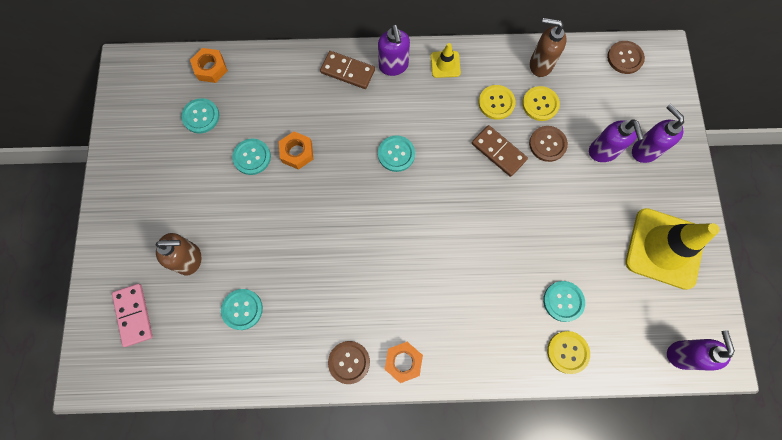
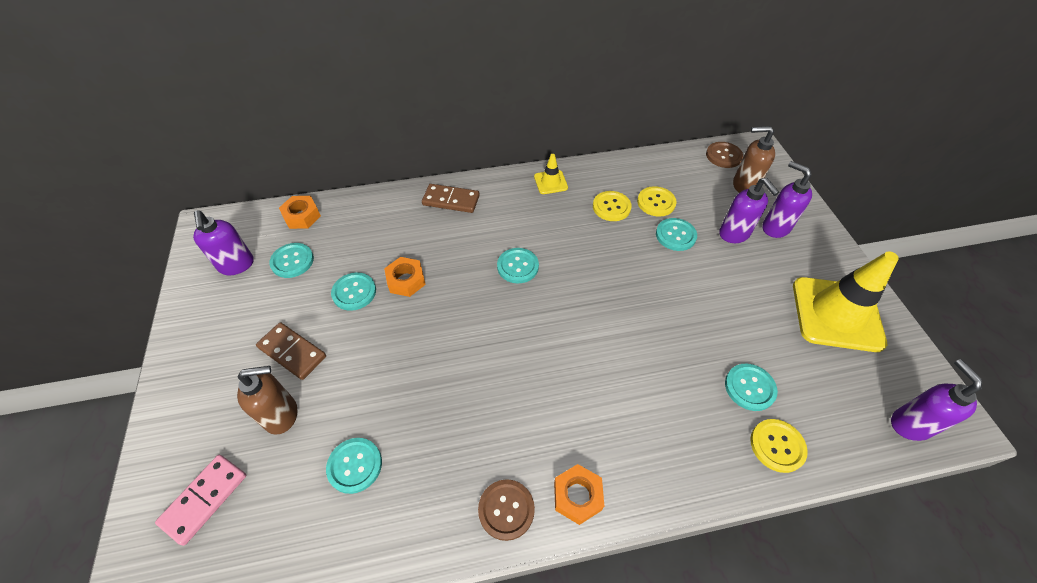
camera: 10 degrees left, 20 degrees down
(134, 315) = (205, 499): pink domino -> pink domino turned 60 degrees clockwise
(393, 66) = (498, 190): purple soap dispenser -> purple soap dispenser (236, 265)
(498, 152) = (627, 249): brown domino -> brown domino (292, 352)
(540, 65) = (645, 171): brown soap dispenser -> brown soap dispenser (744, 186)
(547, 144) = (675, 235): brown button -> turquoise button

